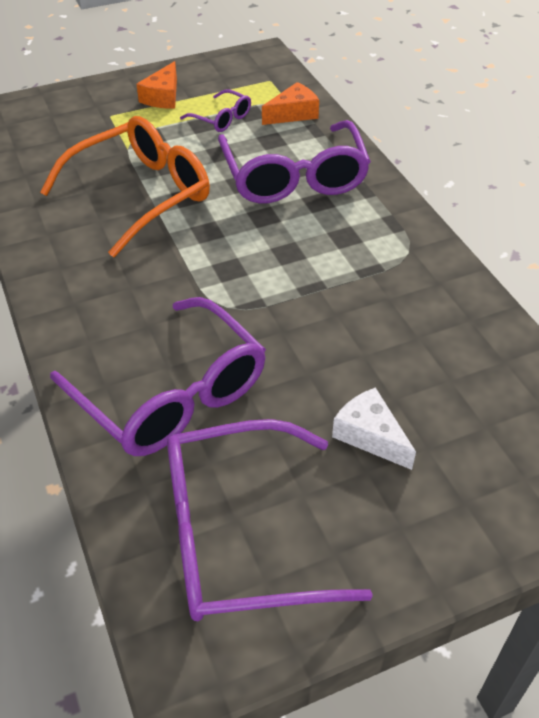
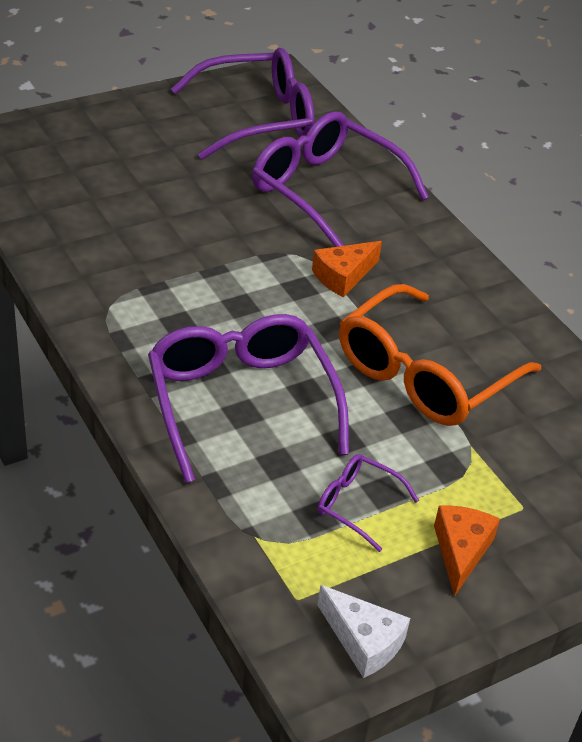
camera: 170 degrees right, 5 degrees down
(293, 114) = (250, 518): orange cheese -> orange cheese (343, 276)
(370, 435) = (164, 165): white cheese -> white cheese (363, 641)

